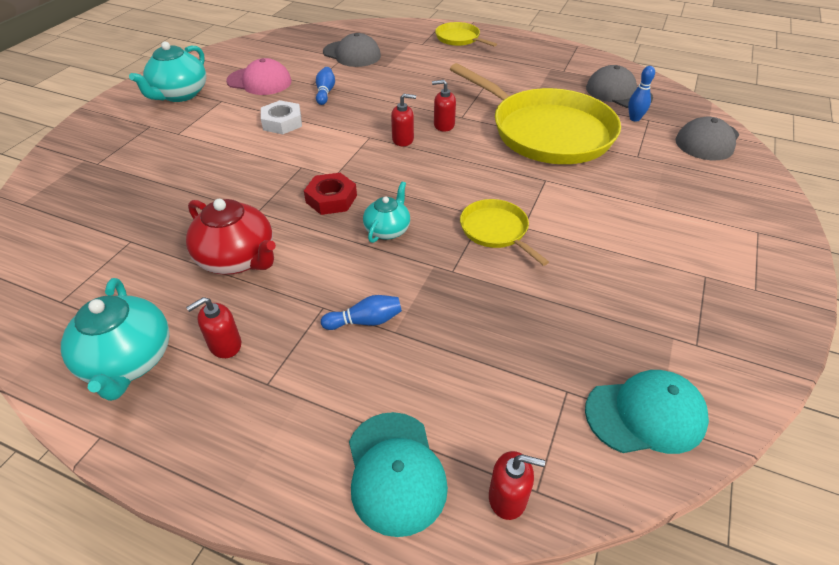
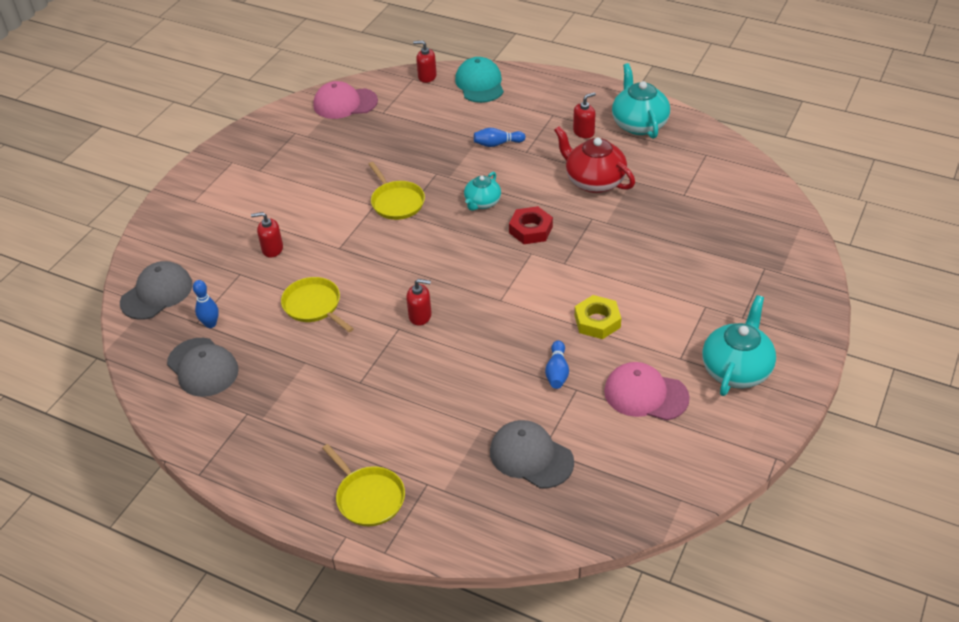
camera: 175 degrees left, 0 degrees up
(282, 122) = (597, 321): white nut -> yellow nut
(403, 139) = (465, 296): red soap dispenser -> red soap dispenser (272, 249)
(546, 131) = (314, 306): yellow pan -> yellow pan, size x0.46
(645, 415) = (345, 103): turquoise cap -> pink cap

